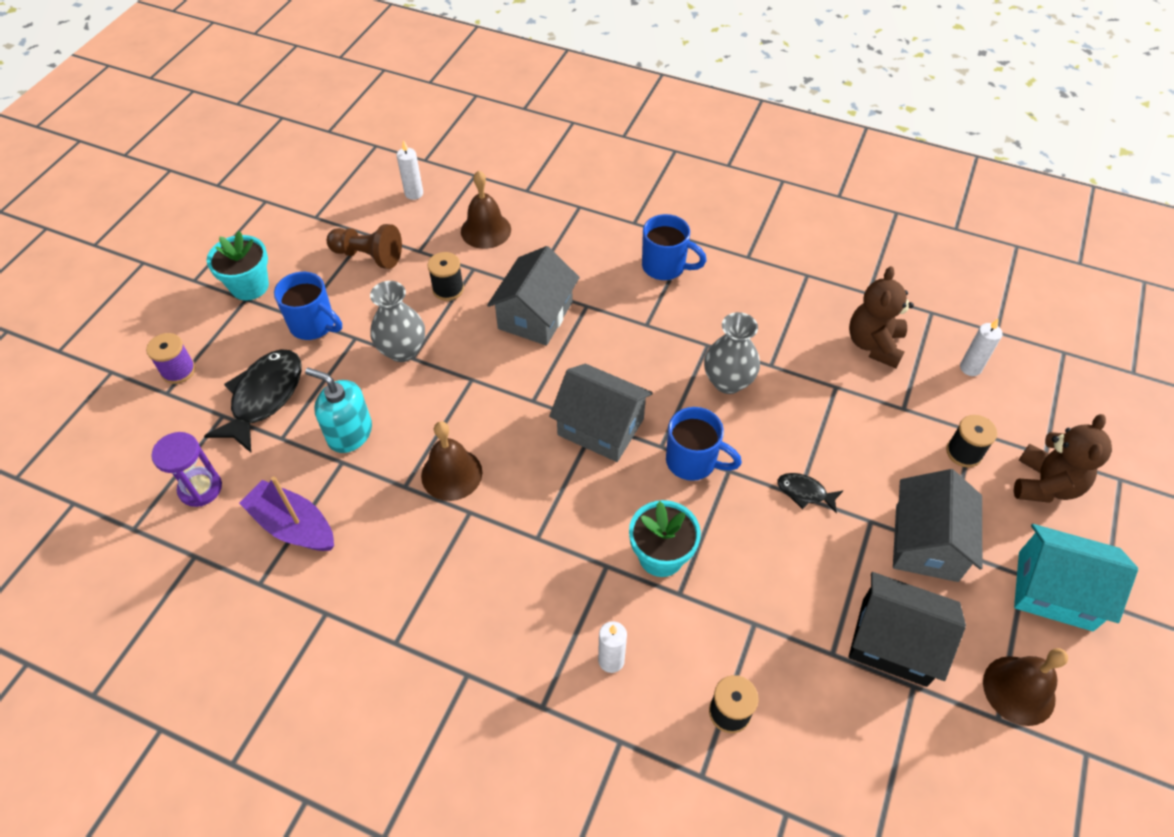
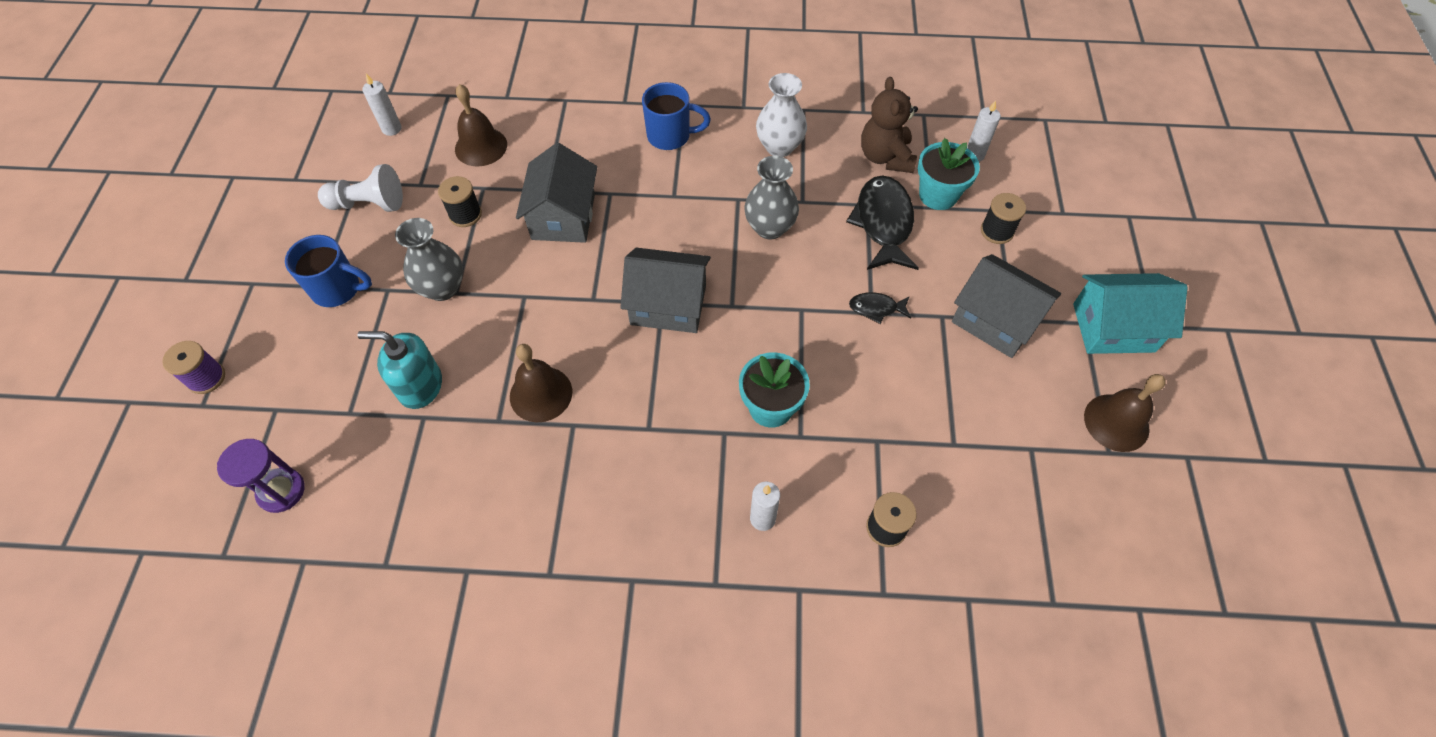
camera: 20 degrees left, 5 degrees up
(249, 286) = (251, 269): turquoise flower pot -> turquoise flower pot (938, 195)
(264, 397) = (314, 378): black fish -> black fish (883, 223)
(293, 526) = (398, 496): purple boat -> none
(368, 256) = (368, 204): brown pawn -> white pawn
(693, 461) = (766, 311): blue mug -> none
(768, 305) = (779, 147): none -> white vase
(894, 641) = (1001, 416): black house -> none
(926, 543) = (995, 320): grey house -> grey house turned 45 degrees counterclockwise
(1045, 484) = (1072, 239): brown teddy bear -> none

